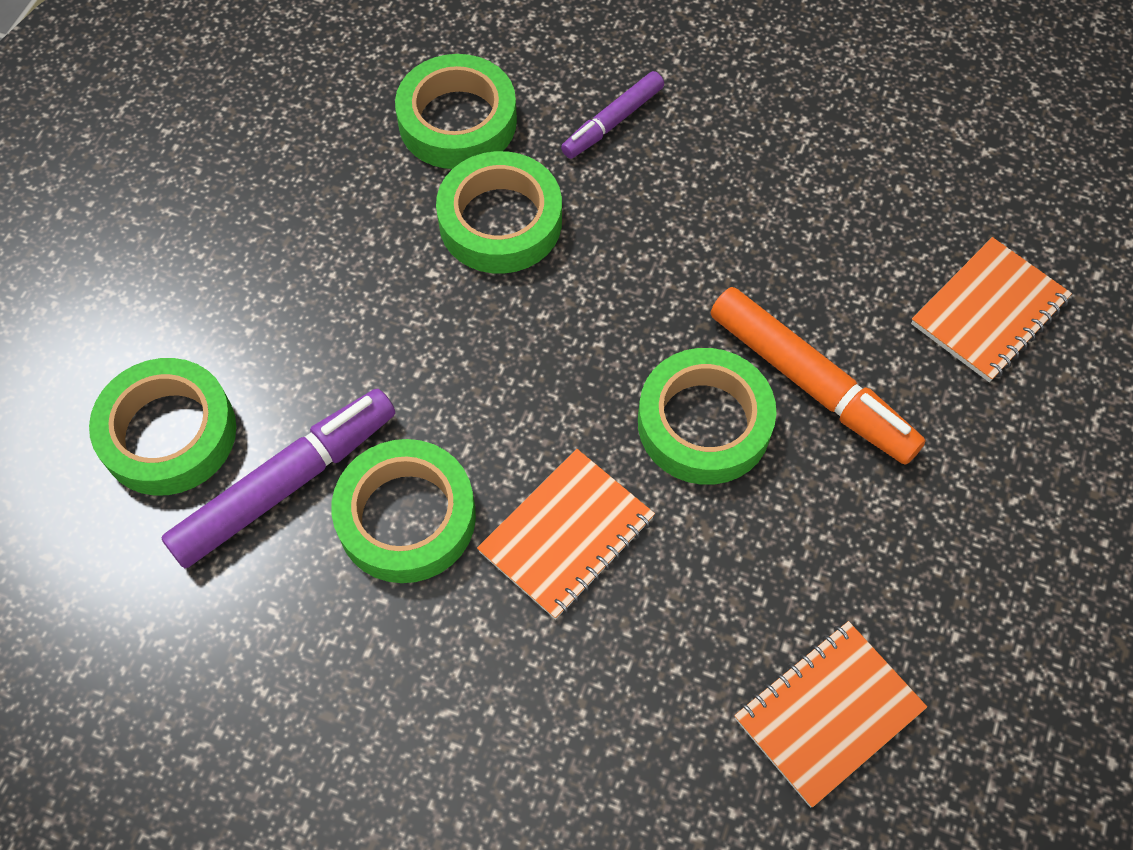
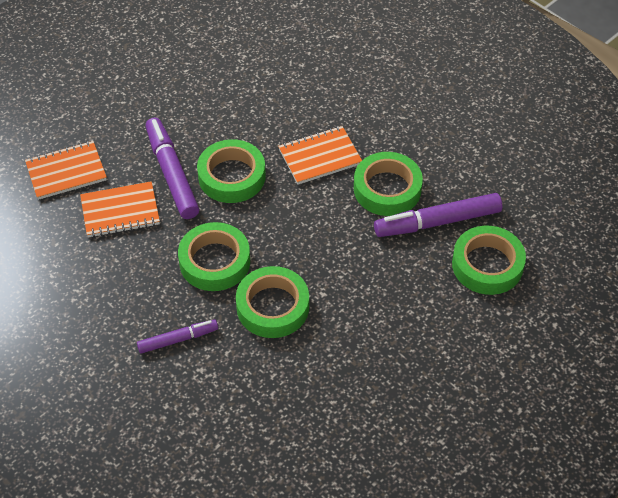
camera: 155 degrees left, 10 degrees down
(457, 121) = (265, 376): green tape -> green tape (214, 261)
(811, 383) = (172, 174): orange marker -> purple marker
(827, 713) = (253, 66): orange notebook -> orange notebook (120, 211)

